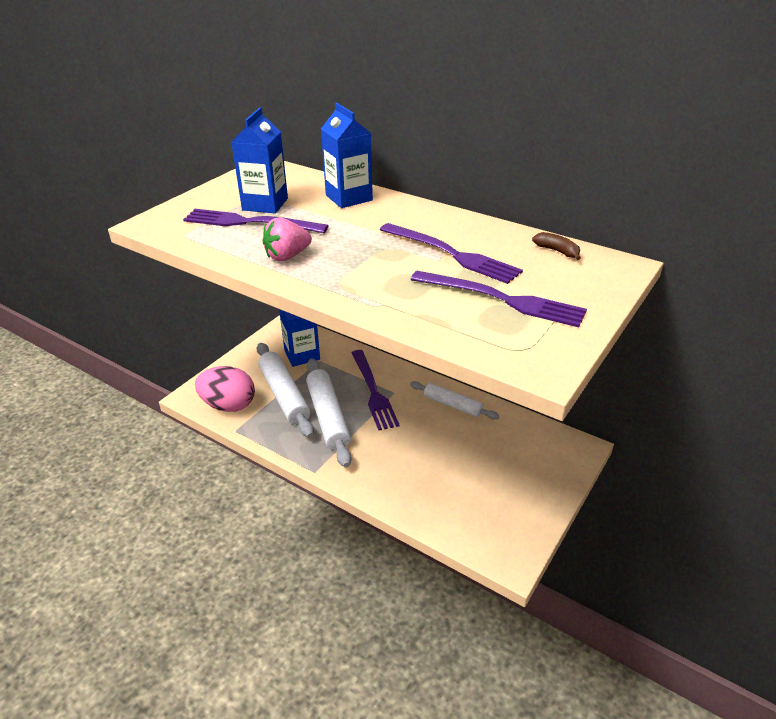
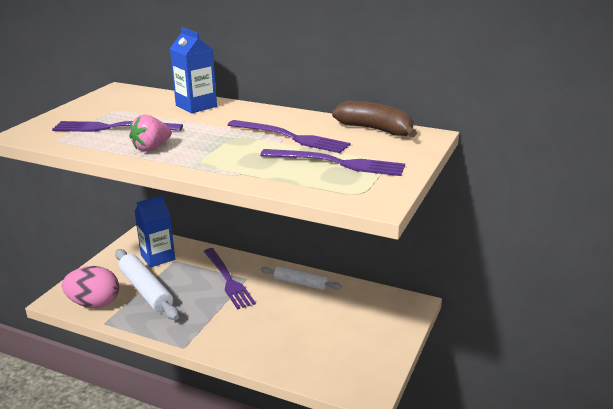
camera: 10 degrees left, 10 degrees down
(265, 204) = (123, 115): blue carton -> none
(328, 417) = (189, 303): white rolling pin -> none
(557, 251) = (375, 130): brown banana -> brown banana, size x2.07

